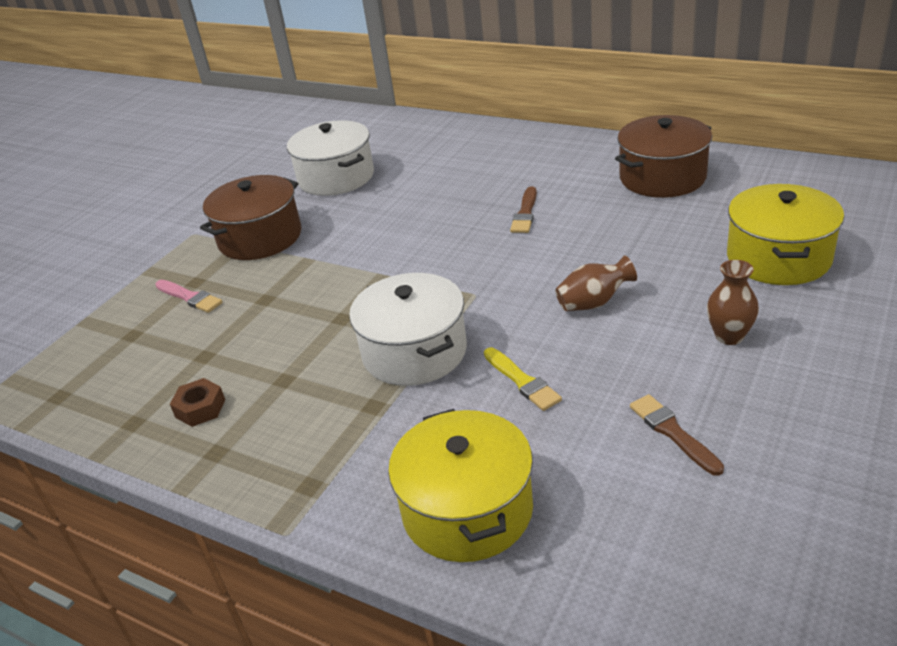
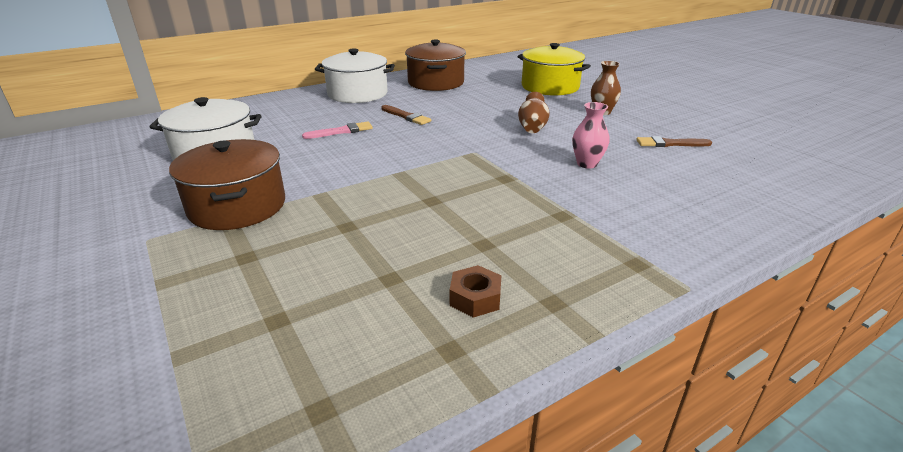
camera: 65 degrees left, 5 degrees down
(189, 297) = (269, 266): pink brush -> pink brush (341, 131)
(414, 352) = (514, 186): white pot -> white pot (357, 94)
(467, 510) = (701, 211): yellow pot -> none
(522, 381) = (587, 164): yellow brush -> pink vase

